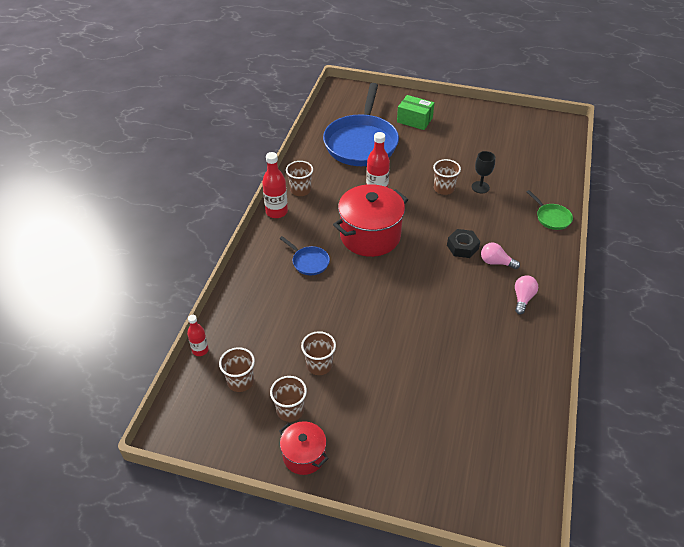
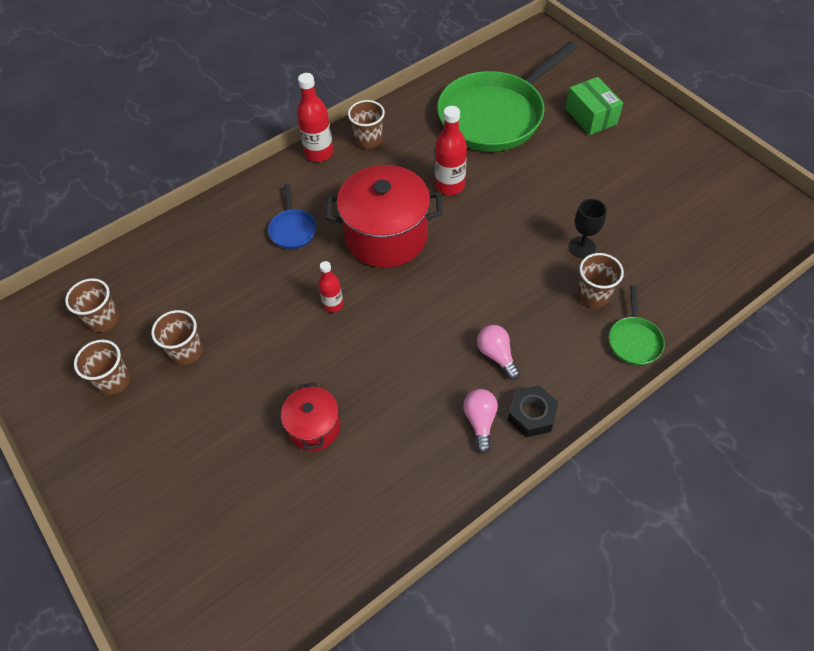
camera: 40 degrees right, 10 degrees up
(200, 350) = (103, 263): red bottle -> red bottle (333, 304)
(304, 455) = (78, 437): red pot -> red pot (314, 427)
(361, 142) = (495, 115): blue pan -> green pan
(444, 188) = (533, 224): brown cup -> brown cup (593, 295)
(462, 247) = (477, 311): black nut -> black nut (531, 415)
(523, 298) = (480, 421): pink light bulb -> pink light bulb turned 60 degrees counterclockwise

